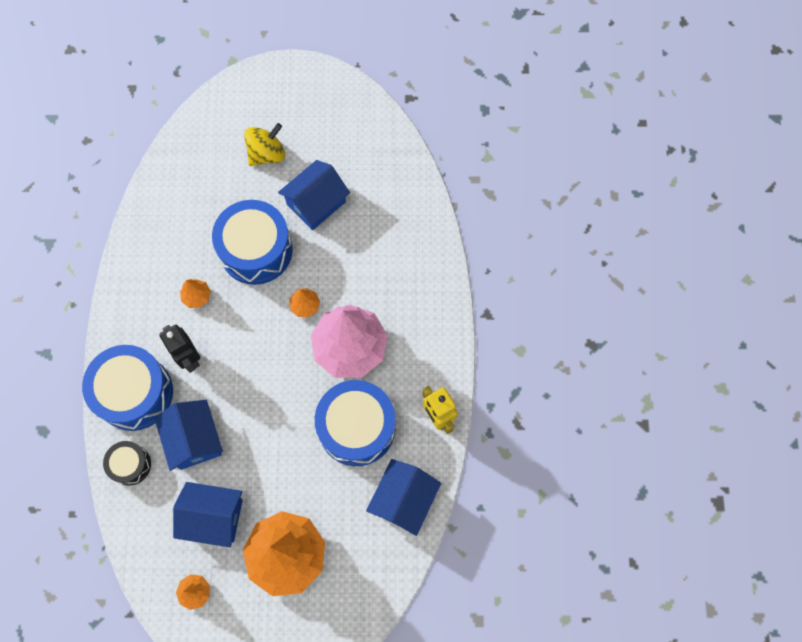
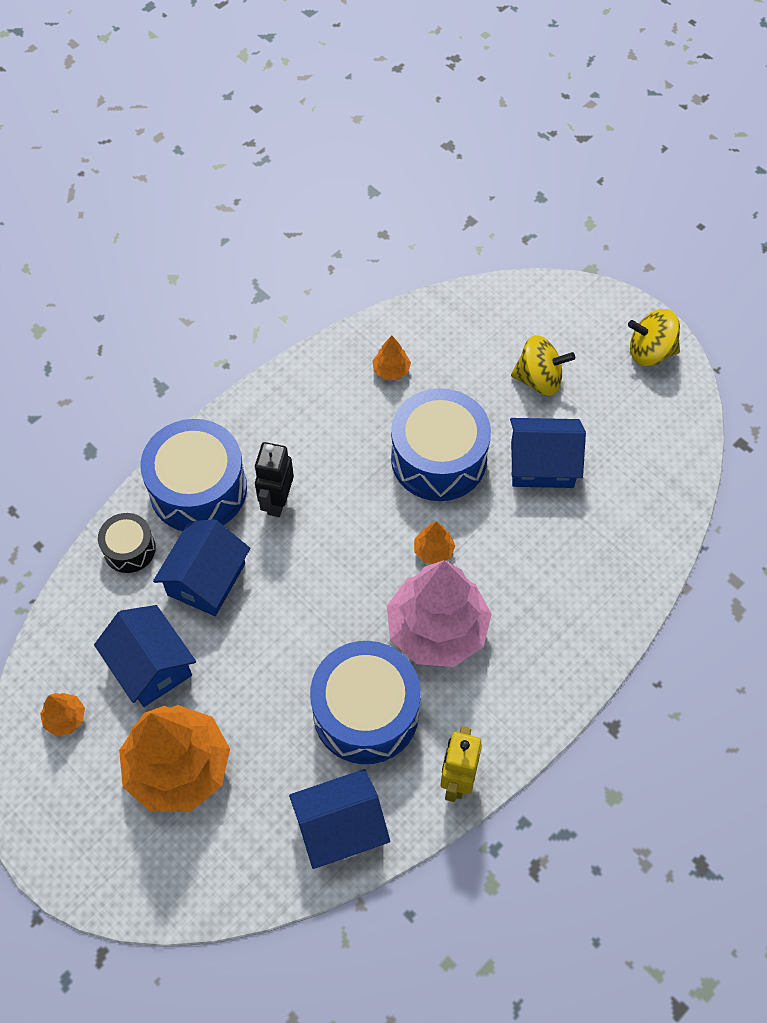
camera: 45 degrees right, 10 degrees down
(197, 296) = (341, 453): orange tree -> orange tree (391, 370)
(312, 85) = (650, 352): none -> yellow spinning top

